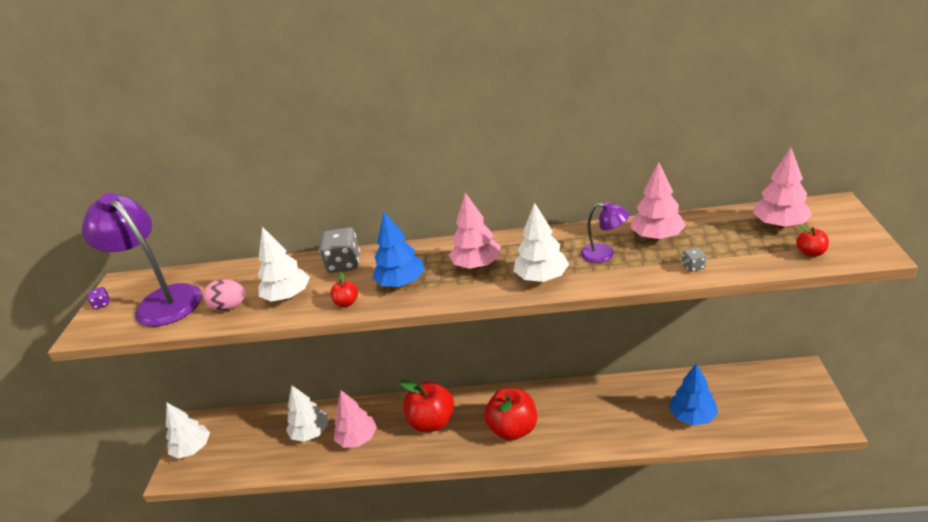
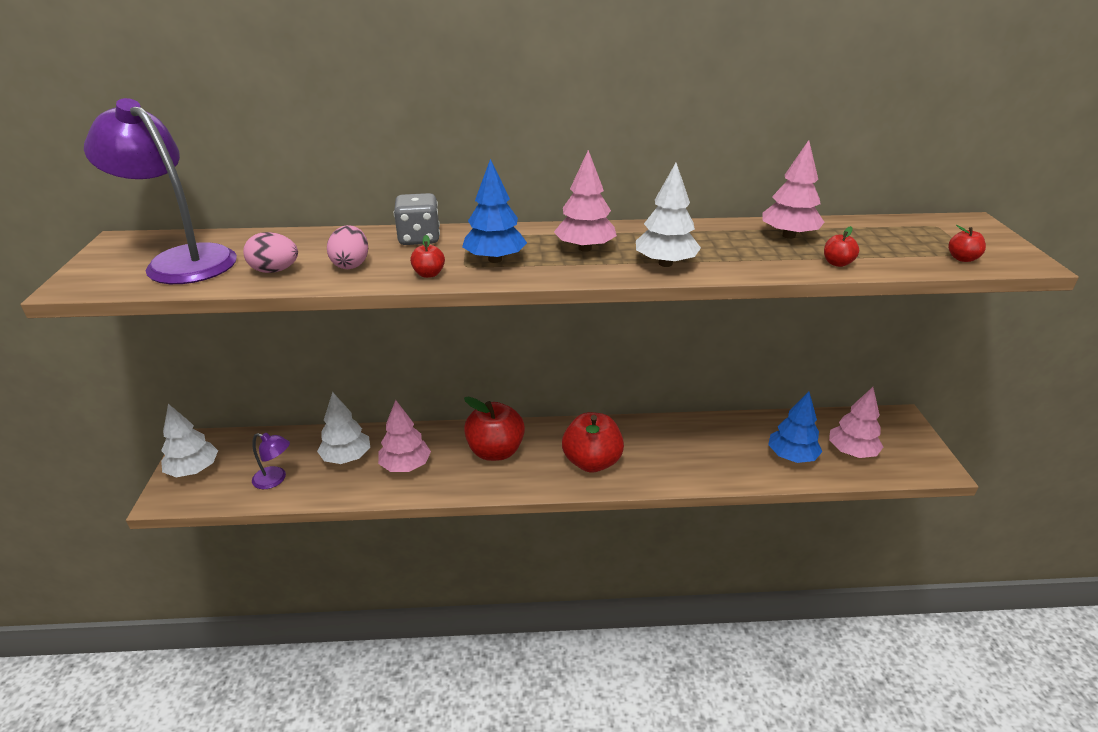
camera: 10 degrees left, 0 degrees up
(102, 304) = (98, 259): purple dice -> none
(288, 296) = (351, 264): white tree -> pink egg
(604, 254) = (733, 247): purple lamp -> purple lamp (275, 479)
(693, 267) = (837, 263): grey dice -> red apple
(780, 224) = (920, 233): pink tree -> pink tree (851, 452)

